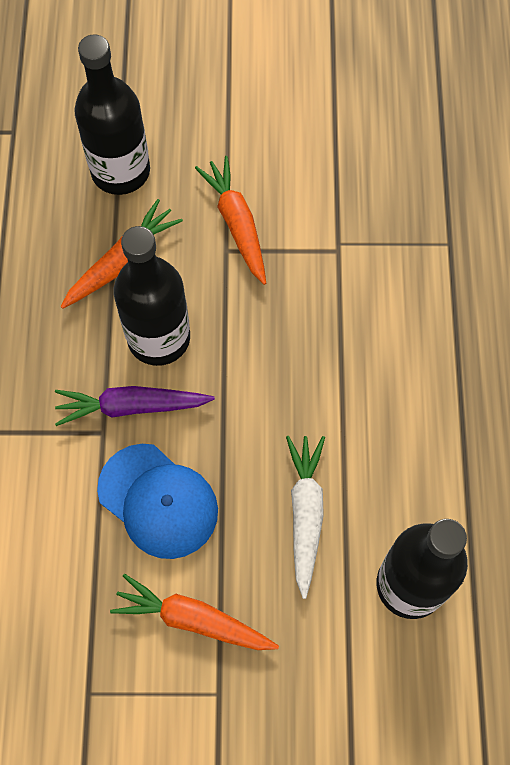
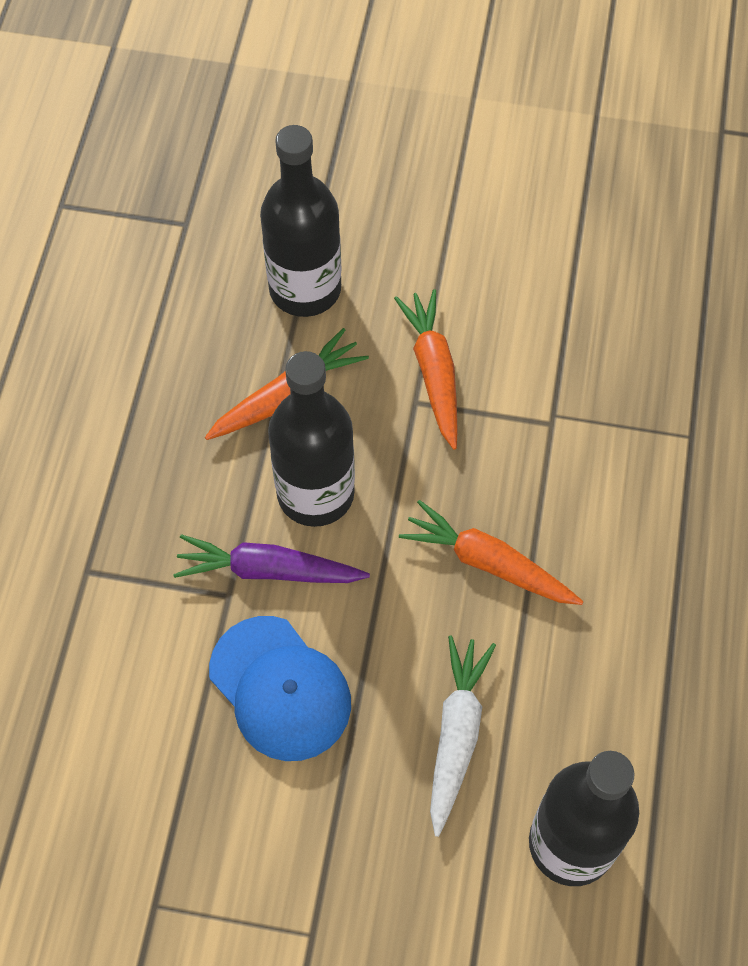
camera: 10 degrees right, 5 degrees down
(193, 619) = (297, 838): orange carrot -> orange carrot (488, 563)

